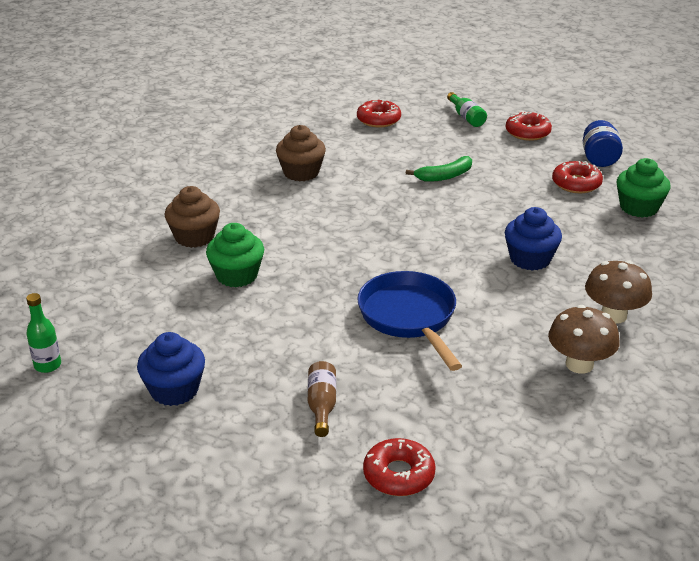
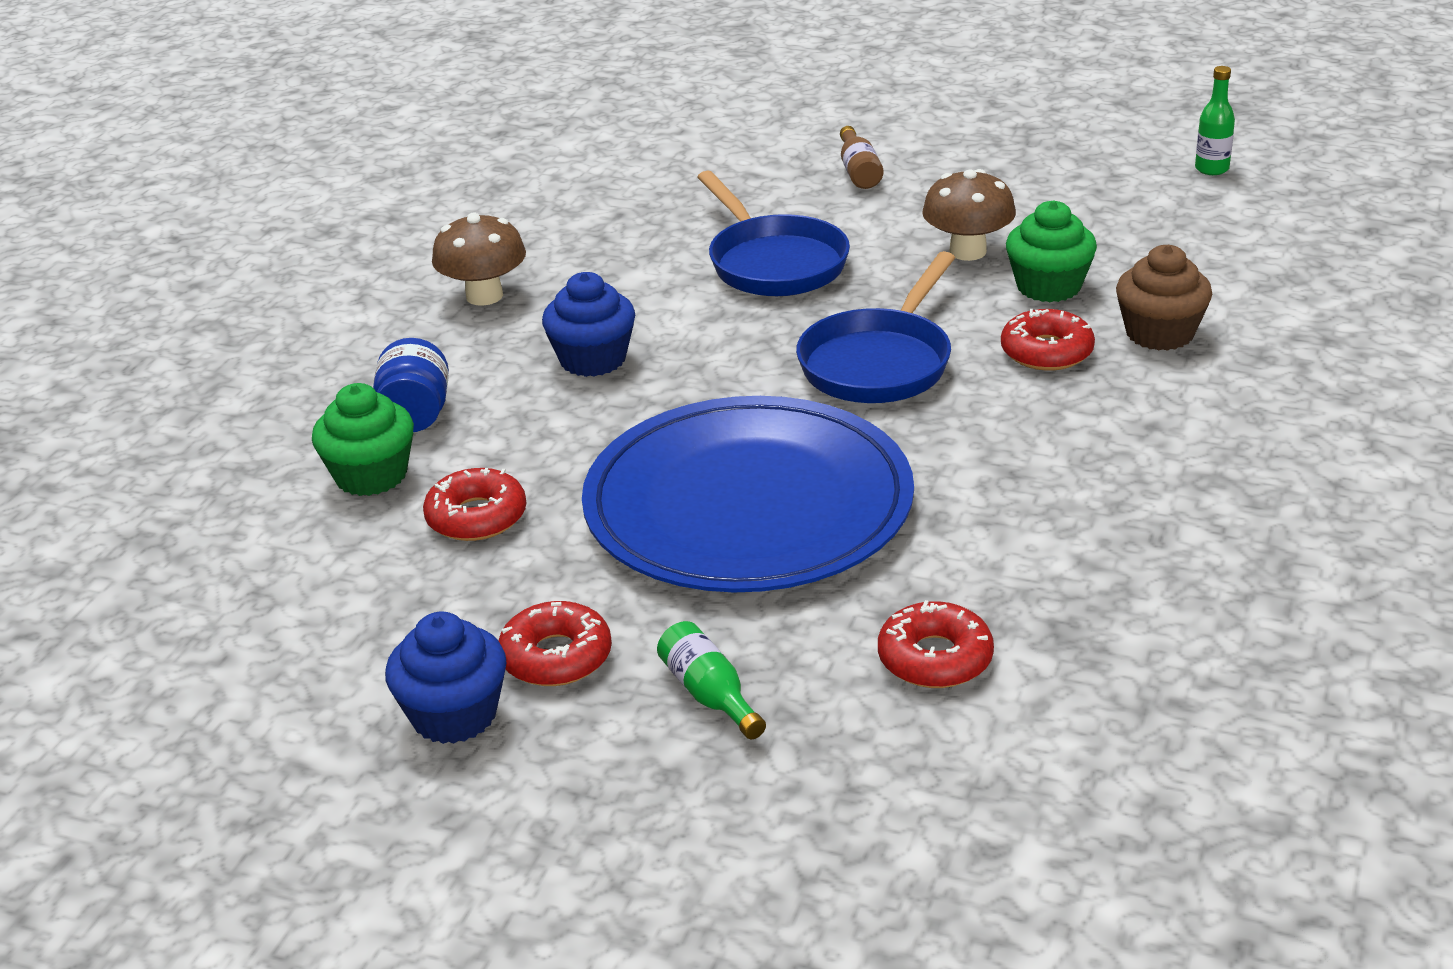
camera: 175 degrees right, 0 degrees up
(174, 390) = (1038, 165): blue cupcake -> blue cupcake (454, 715)
(301, 172) = (1048, 479): brown cupcake -> none
(360, 238) = (879, 362): none -> blue pan
(398, 475) = (759, 134): red donut -> red donut (1046, 352)
(444, 176) = (748, 505): green banana -> blue plate
(579, 364) = (548, 238): brown mushroom -> brown mushroom (968, 251)
(599, 159) = (406, 590): blue jar -> blue jar (416, 415)

